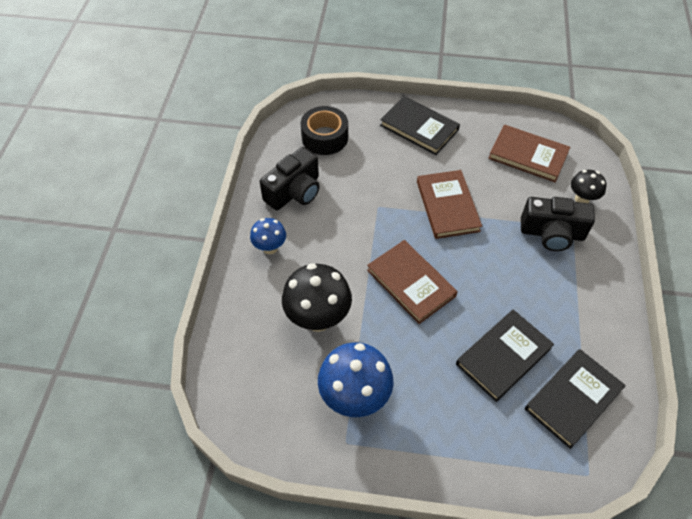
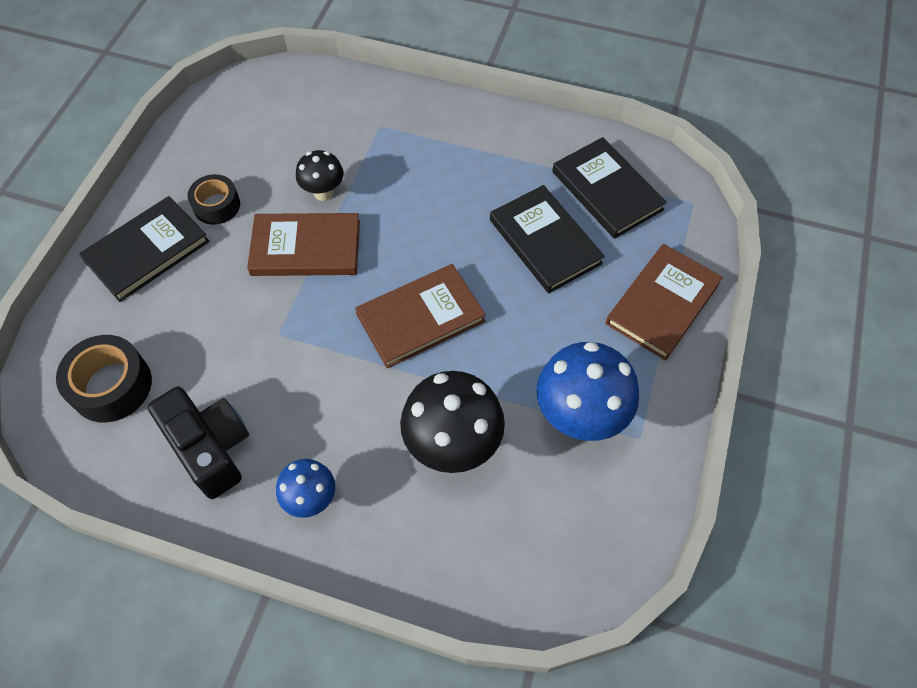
camera: 80 degrees left, 5 degrees up
(465, 152) = (216, 205): none -> black tape
(528, 155) = (250, 138): brown book -> brown book (662, 303)
(552, 233) = (383, 148): black camera -> none
(582, 199) = (341, 104): black mushroom -> black mushroom (323, 192)

